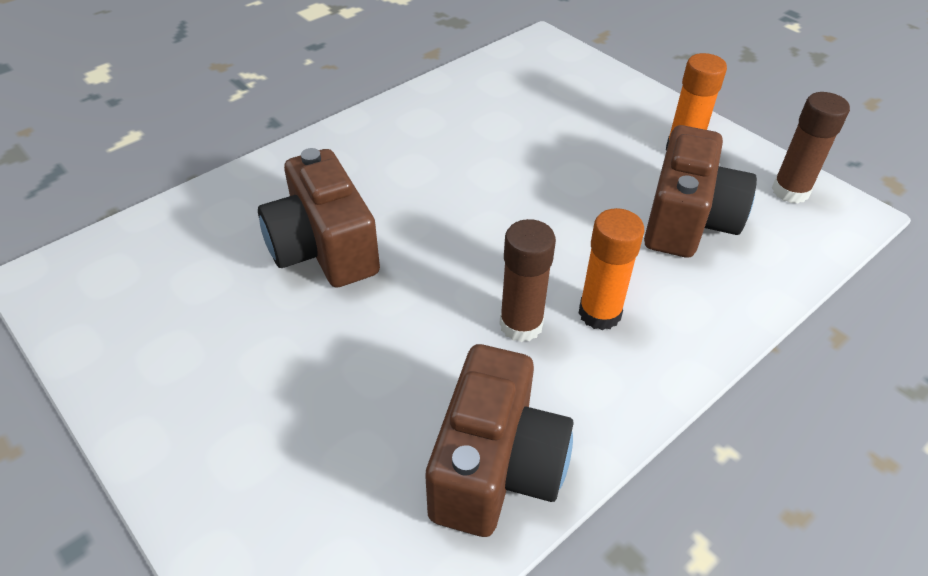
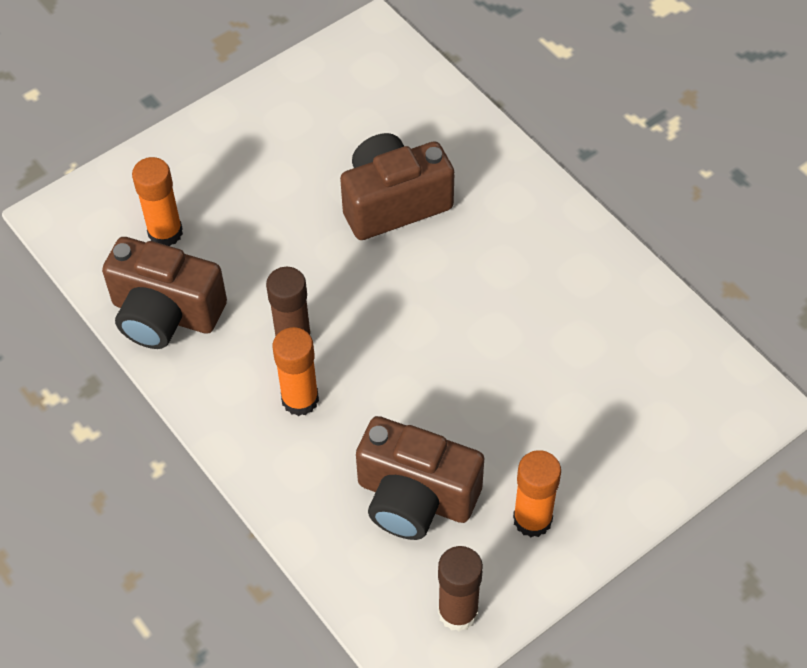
camera: 95 degrees right, 10 degrees up
(354, 485) = (165, 233): none -> orange glue stick

